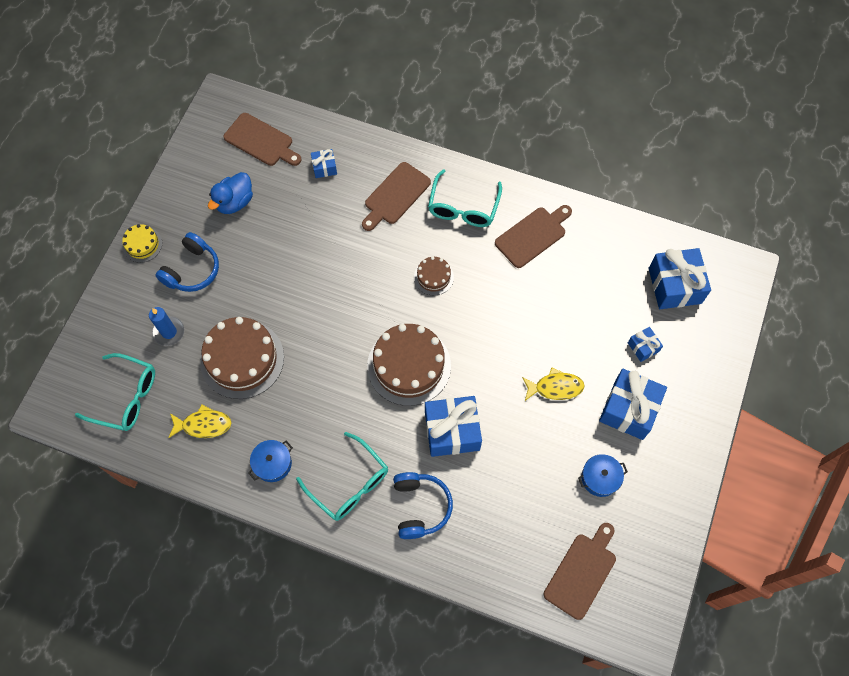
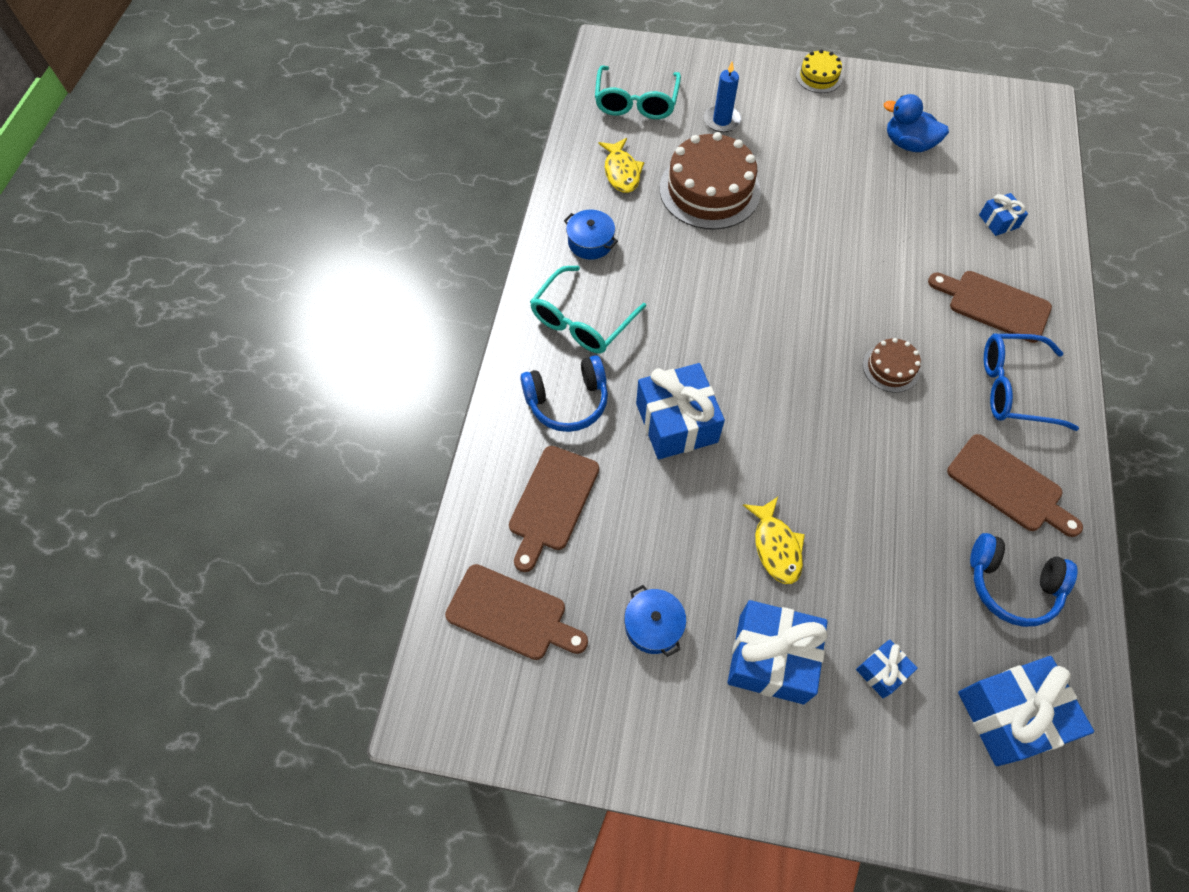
camera: 80 degrees right, 5 degrees down
(192, 270) = (804, 124): blue headphones -> blue headphones (1011, 585)
(261, 141) = (1003, 152): brown cutting board -> brown cutting board (552, 502)
(409, 365) = (753, 359): brown cake -> none
(463, 208) = (1013, 388): turquoise glasses -> blue glasses

